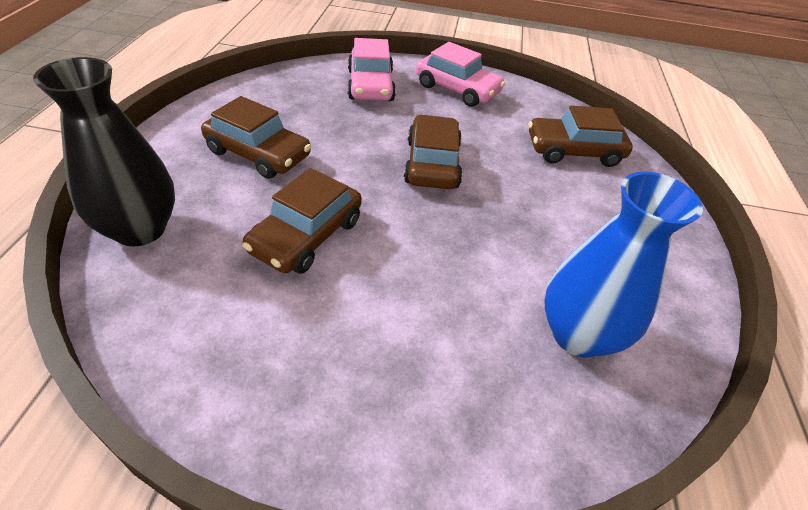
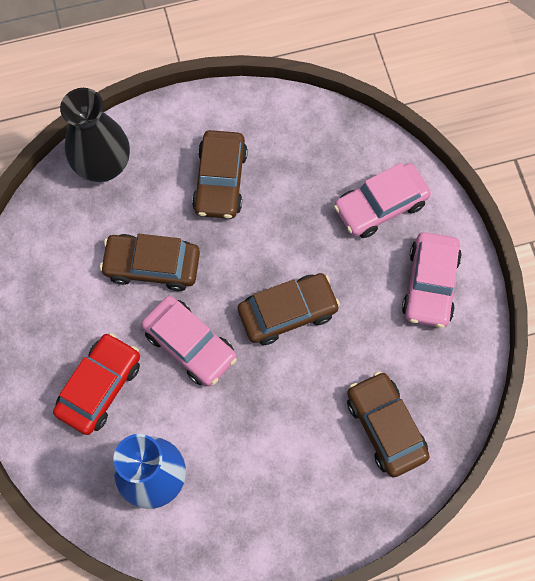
camera: 70 degrees right, 25 degrees up
(424, 241) = (190, 345): none -> pink car
(431, 345) = (100, 387): none -> red car

